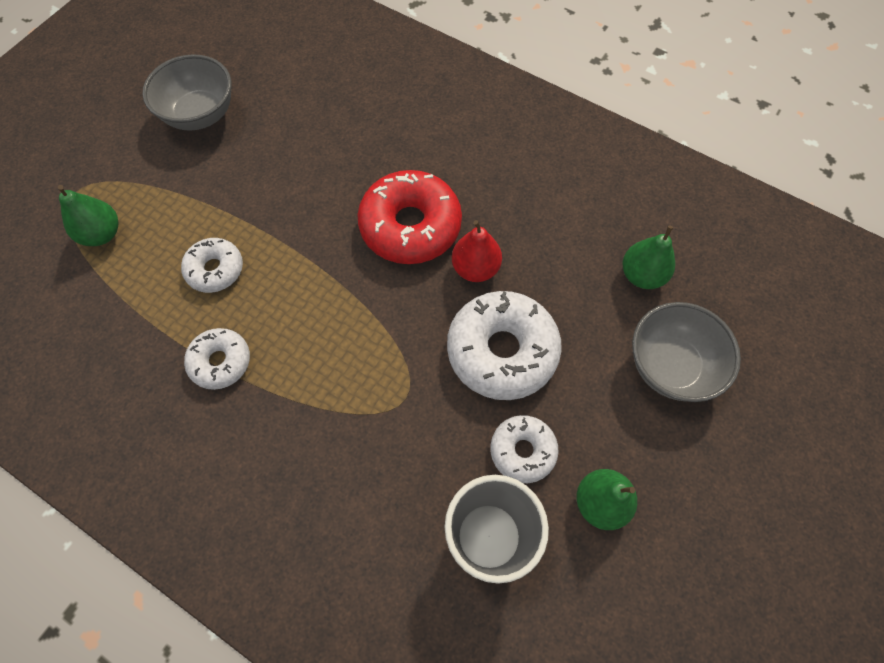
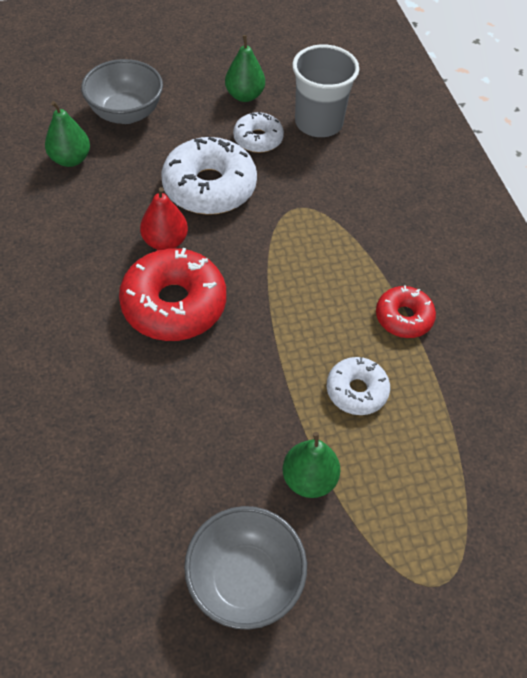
camera: 140 degrees left, 10 degrees down
(102, 234) = (436, 508): green pear -> green pear (309, 479)
(220, 362) = (403, 317): white donut -> red donut

